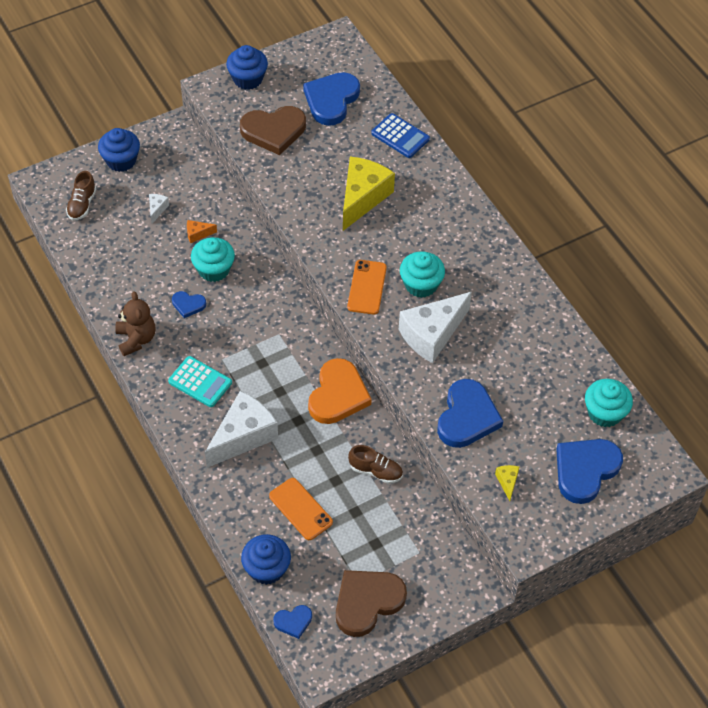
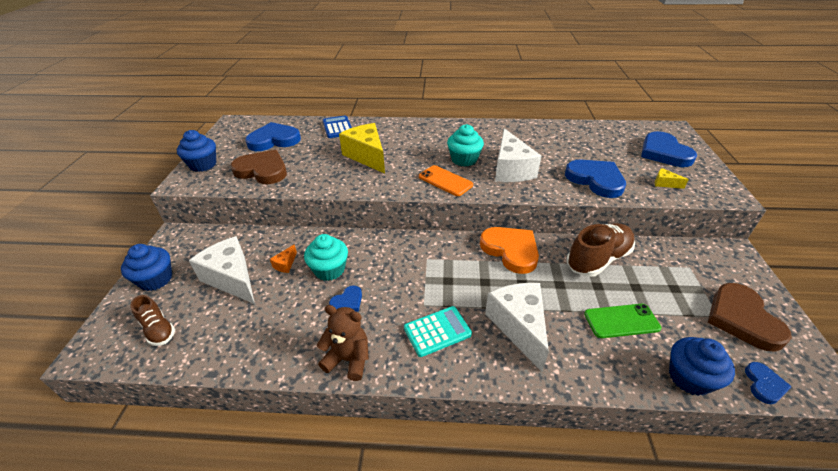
camera: 55 degrees left, 15 degrees down
(157, 209) = (232, 278): white cheese -> white cheese, size x2.39
(274, 131) = (262, 170): brown heart -> brown heart turned 90 degrees counterclockwise
(300, 509) = (621, 321): orange phone -> green phone
(331, 100) = (274, 140): blue heart -> blue heart turned 105 degrees clockwise
(376, 471) = (597, 259): brown shoe -> brown shoe, size x1.73
(400, 136) = (337, 127): blue calculator -> blue calculator turned 90 degrees counterclockwise
(604, 413) = (618, 133): turquoise cupcake -> none

